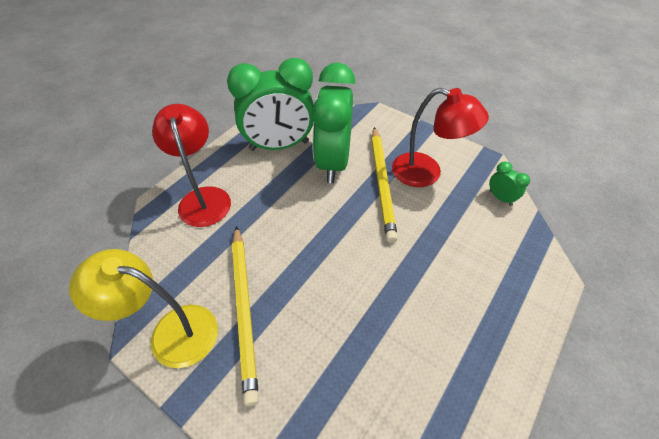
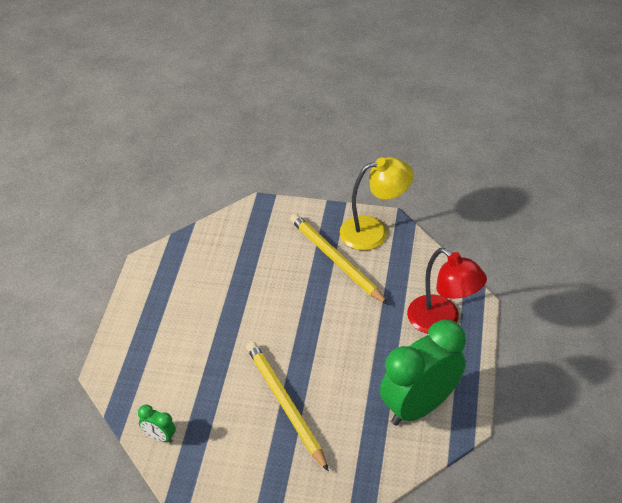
camera: 155 degrees right, 5 degrees down
(333, 162) = (348, 409): green clock -> none
(426, 173) = (244, 437): red lamp -> none

